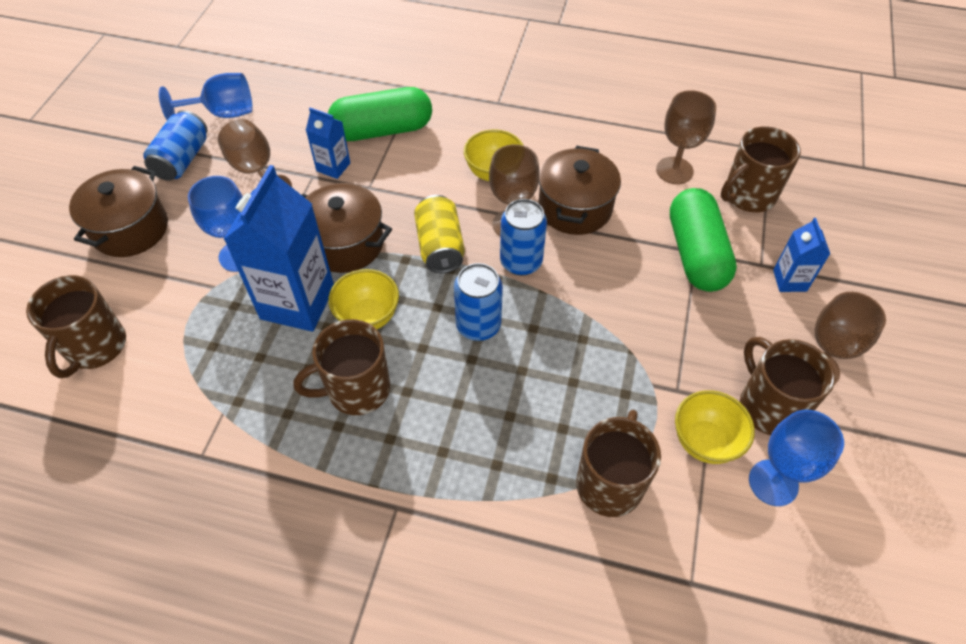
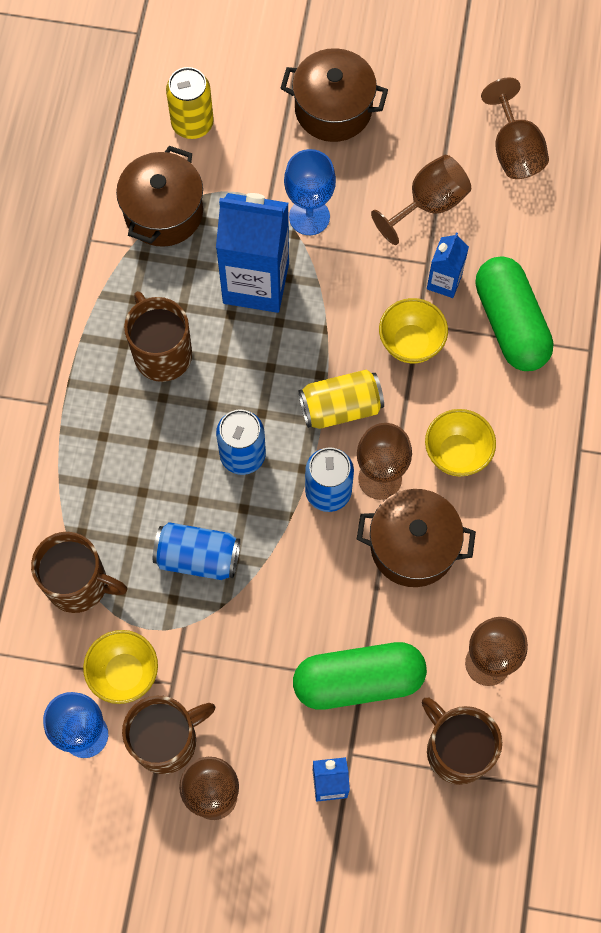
camera: 85 degrees right, 15 degrees up
(95, 347) = (192, 124): brown mug -> yellow can
(182, 159) = (435, 129): blue can -> blue can (198, 557)
(223, 113) = (514, 150): blue goblet -> brown goblet
(345, 244) = (335, 313): brown pot -> brown pot (163, 212)
(368, 317) = (244, 350): yellow bowl -> yellow bowl (411, 343)

